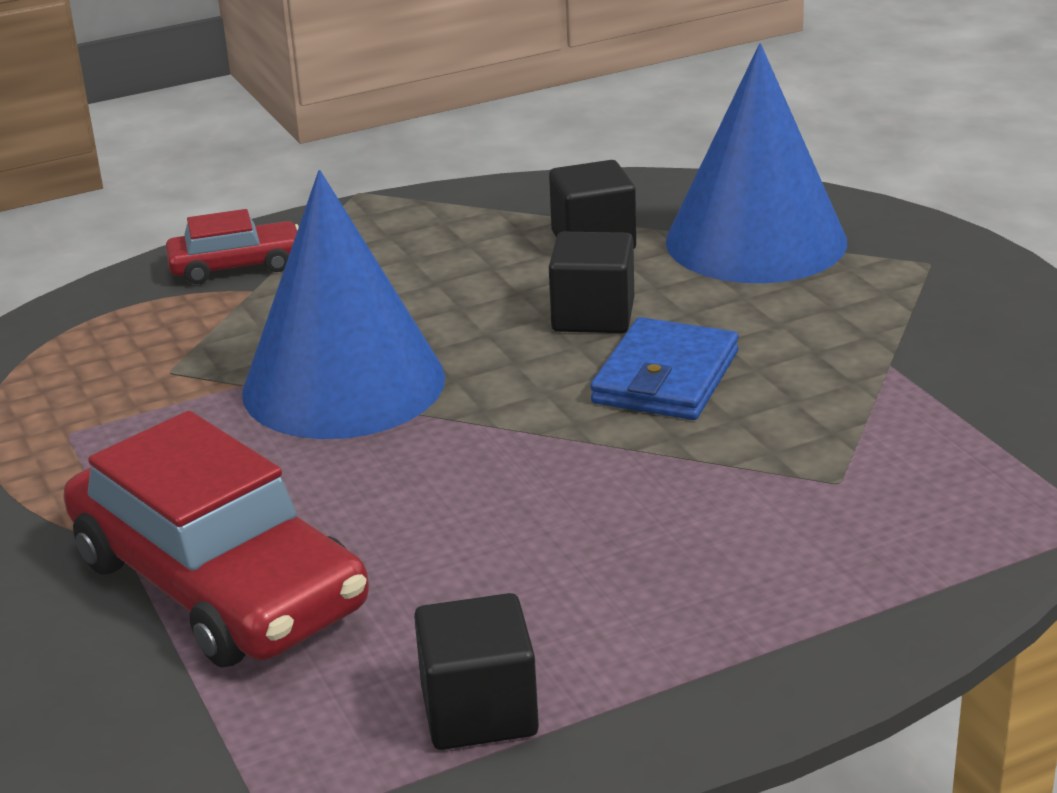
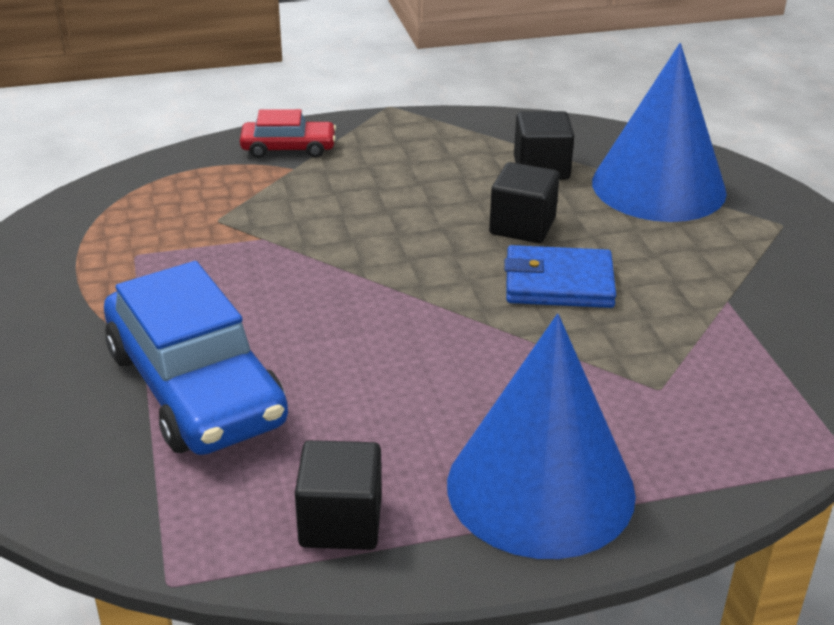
camera: 10 degrees right, 5 degrees up
(218, 583) = (195, 387): red car -> blue car
(343, 384) = (331, 250): blue cone -> blue cone (540, 488)
(665, 377) = (559, 283): blue wallet -> blue wallet turned 60 degrees clockwise

